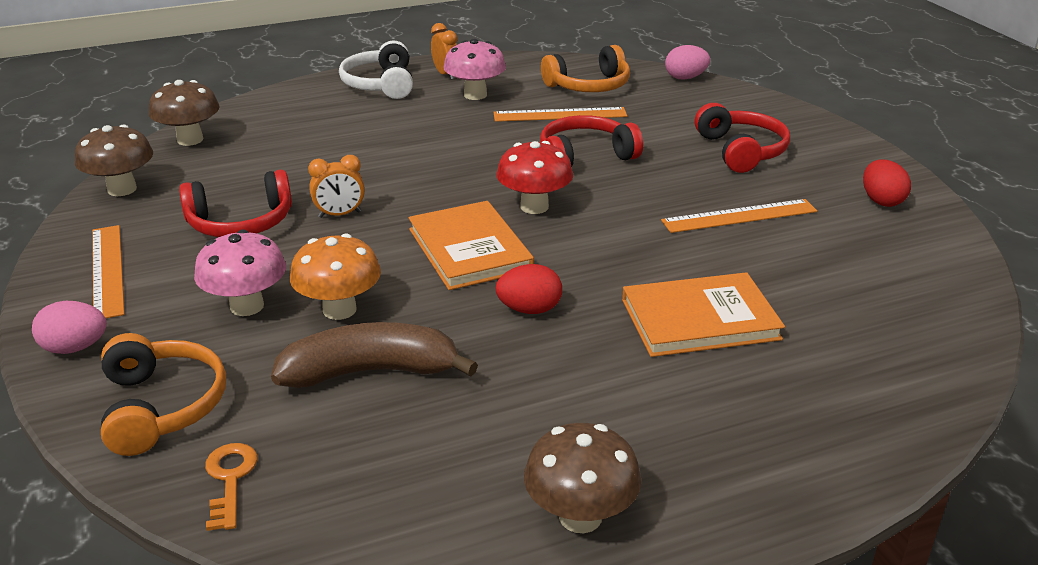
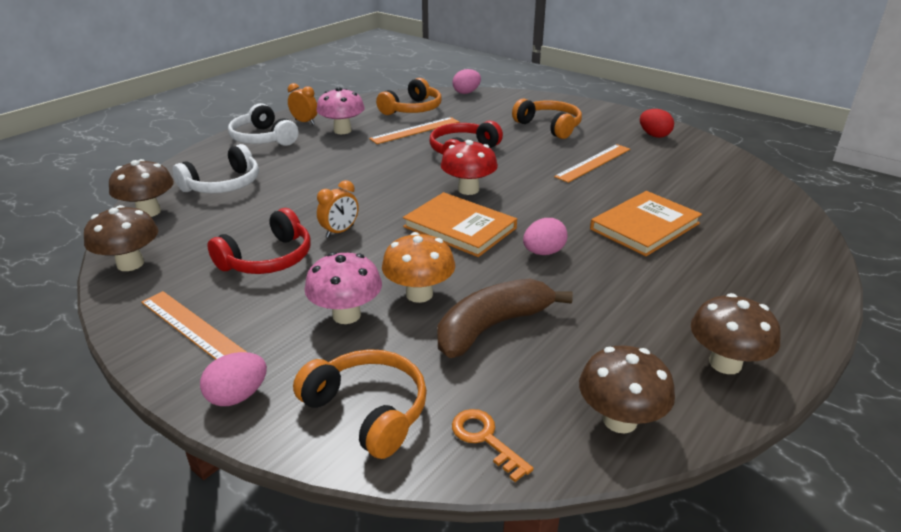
camera: 30 degrees left, 0 degrees up
(285, 129) = (223, 185): none -> white headphones
(380, 522) = (619, 420): none -> brown mushroom
(529, 309) = (543, 252): red egg -> pink egg
(741, 151) = (549, 126): red headphones -> orange headphones

